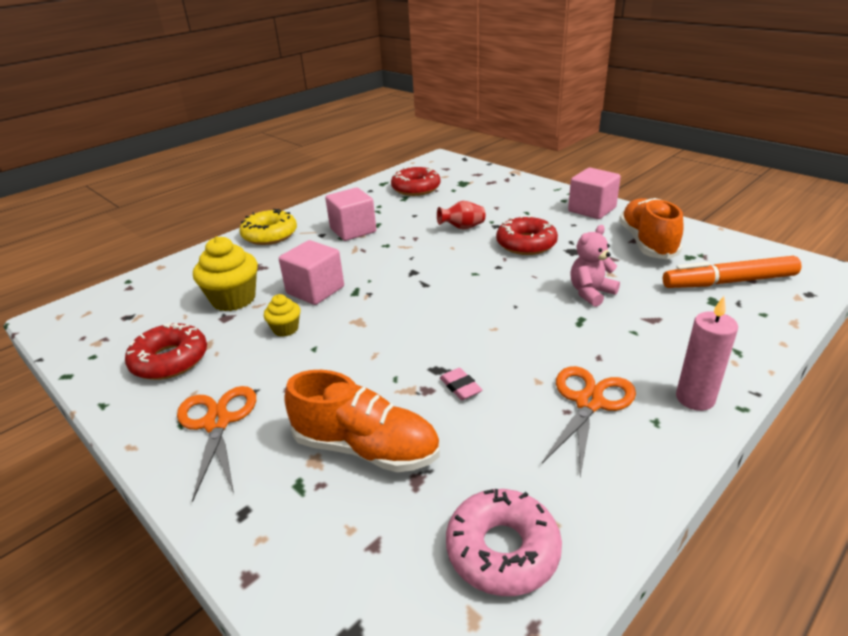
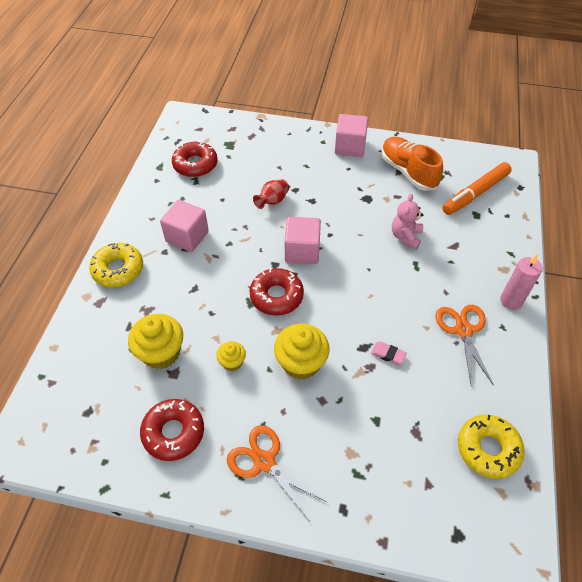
camera: 35 degrees left, 20 degrees up
(315, 290) = (218, 315): pink cube -> pink cube (302, 251)
(352, 356) = (301, 363): none -> yellow cupcake
(366, 448) = (372, 428): orange shoe -> none
(502, 550) = (488, 449): pink donut -> yellow donut
(526, 244) = (331, 202): red donut -> red donut (276, 296)

